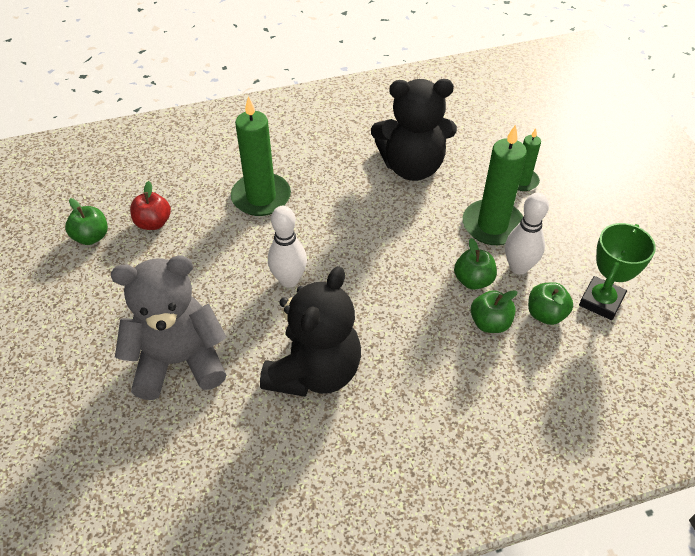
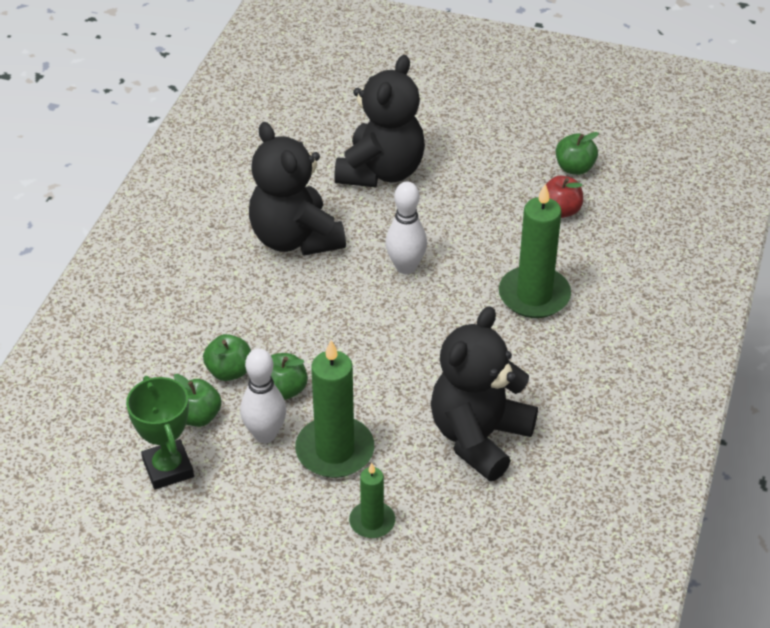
camera: 125 degrees right, 5 degrees down
(179, 361) = (381, 171): grey teddy bear -> black teddy bear

